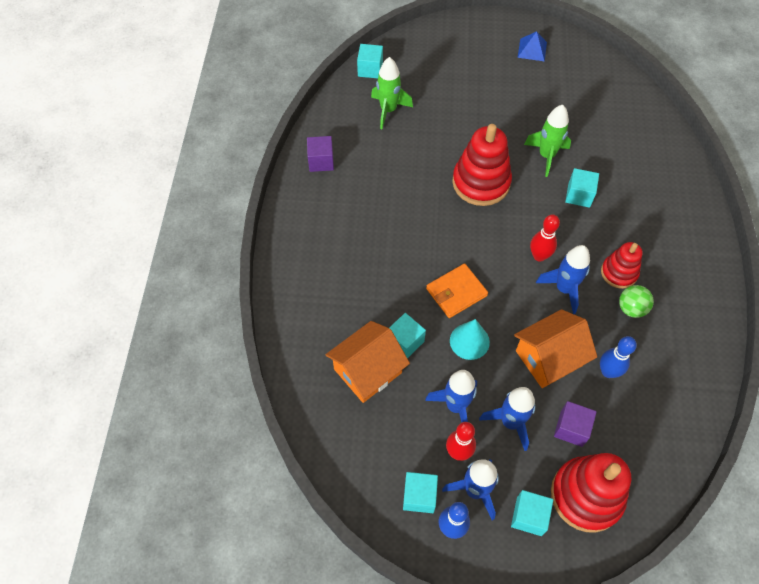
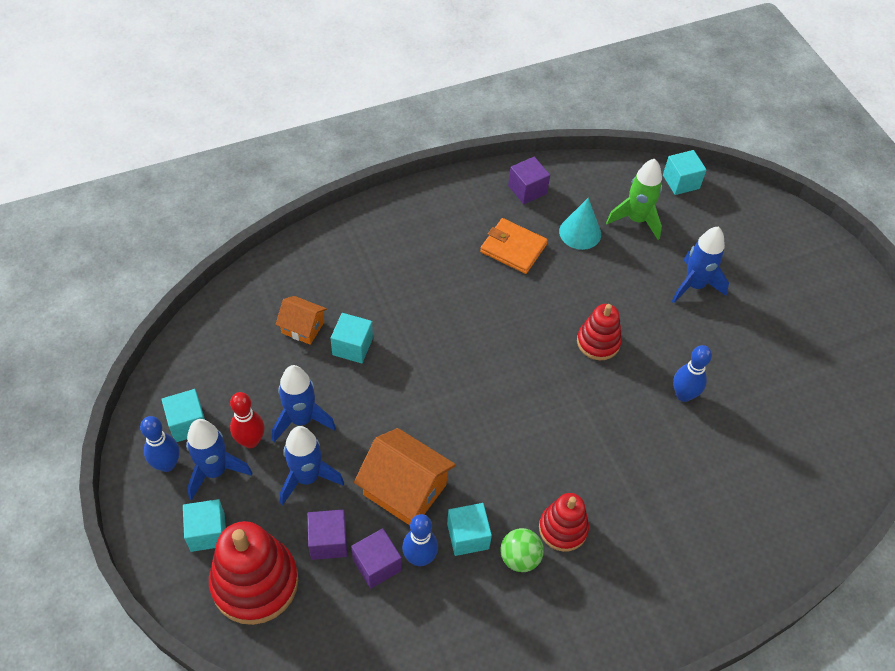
camera: 60 degrees right, 5 degrees down
(367, 371) = (303, 327): orange house -> orange house, size x0.58
(456, 292) = (438, 371): orange wallet -> orange wallet (513, 248)
(469, 341) = (384, 405): turquoise cone -> turquoise cone (580, 232)
(481, 182) = (598, 342): red stacking toy -> red stacking toy, size x0.59
(532, 50) = (838, 324): blue pyramid -> none
(539, 256) = (534, 435): red bowling pin -> none
(546, 156) = (683, 395): green rocket -> blue bowling pin
(564, 289) = (504, 476): blue rocket -> blue rocket (694, 285)
(579, 195) = (648, 449): turquoise cube -> turquoise cube (468, 536)
(603, 402) = (377, 565): none -> purple cube

